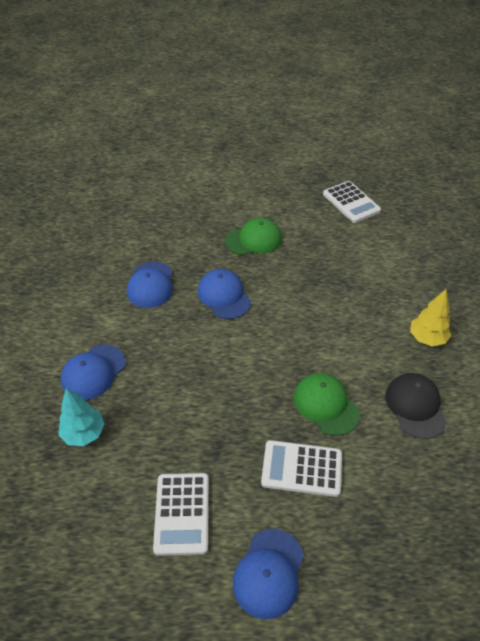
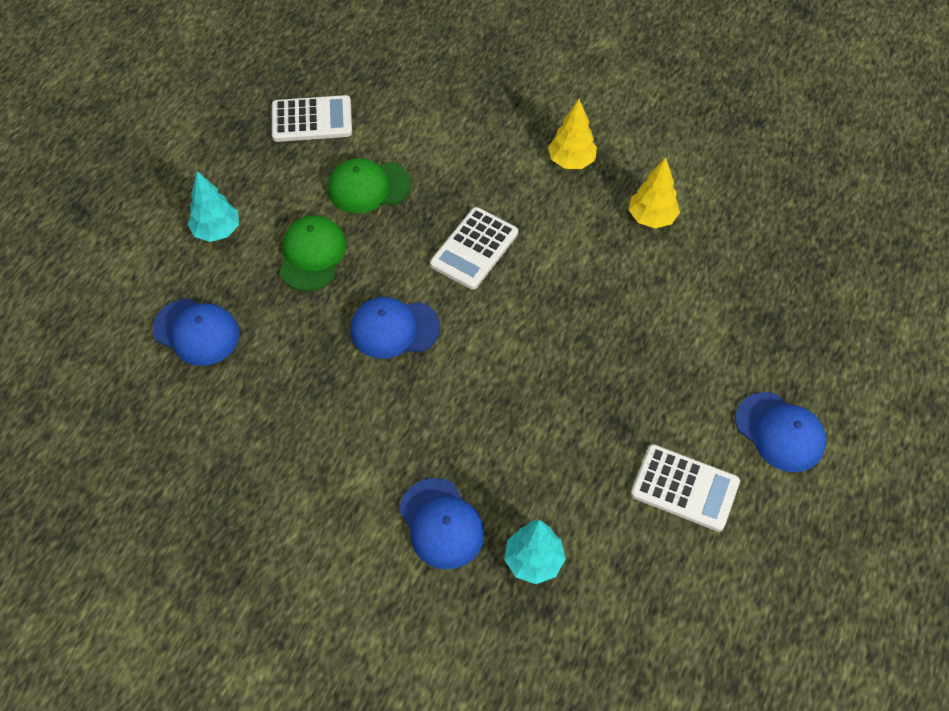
camera: 65 degrees left, 10 degrees up
(151, 285) = (323, 407): blue cap -> blue cap (196, 332)
(243, 197) = (217, 231): none -> turquoise tree
(301, 468) = (679, 353): white calculator -> white calculator (474, 249)
(326, 405) = (612, 295): green cap -> green cap (368, 187)
(415, 406) = (651, 218): black cap -> yellow tree

